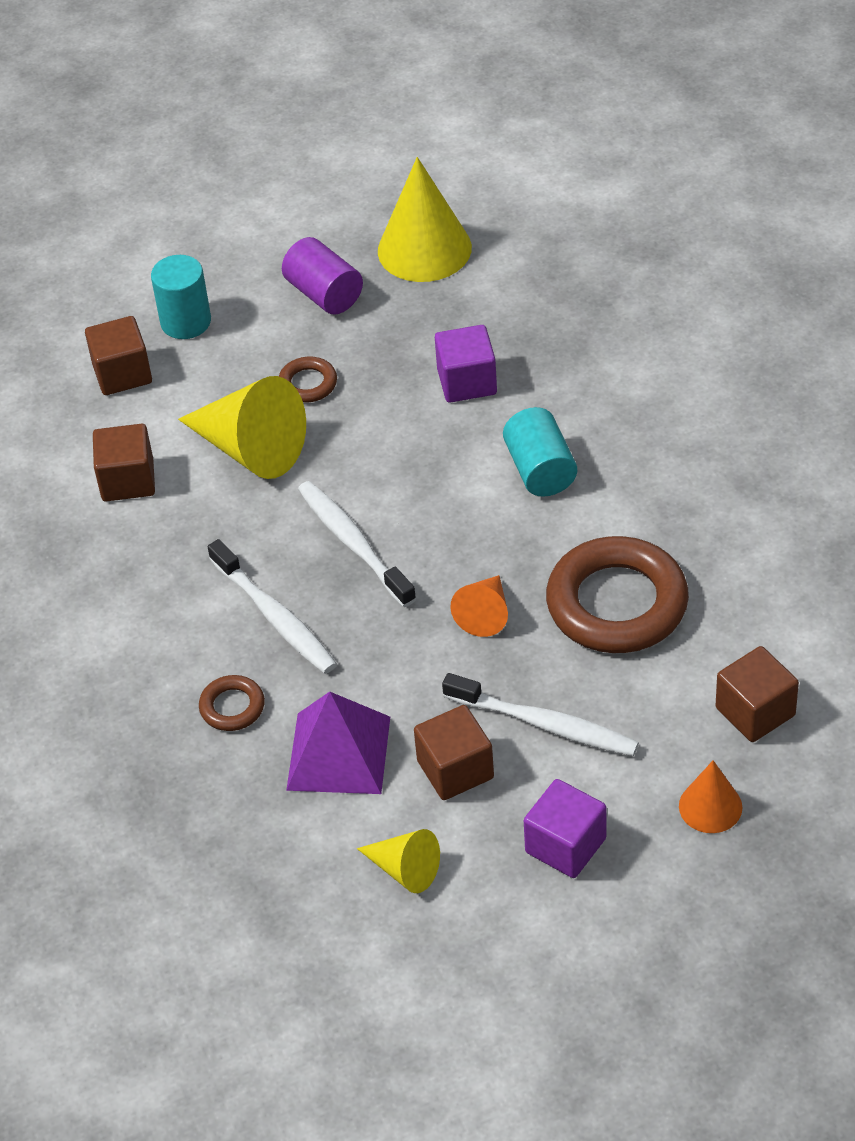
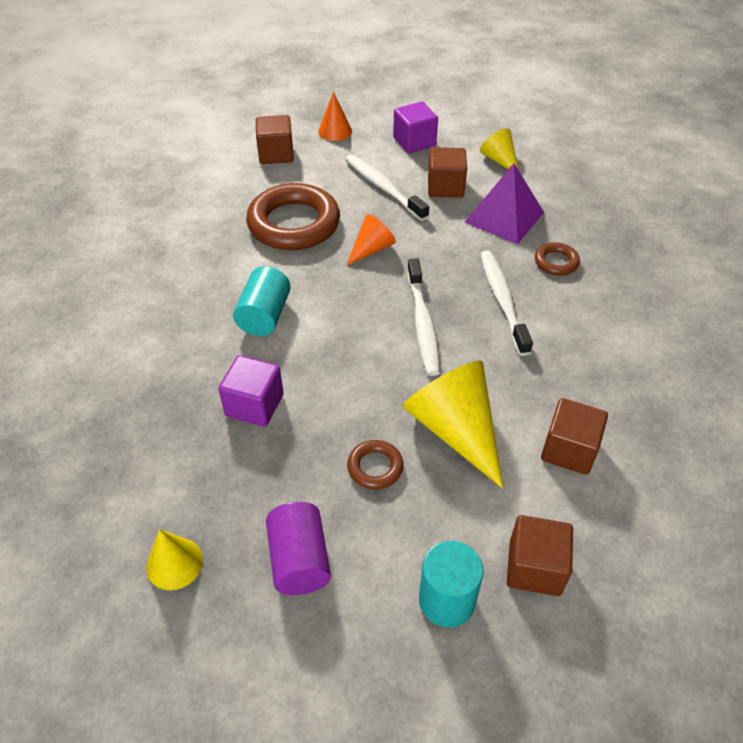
camera: 155 degrees left, 0 degrees up
(424, 249) = (174, 563): yellow cone -> yellow cone, size x0.55

